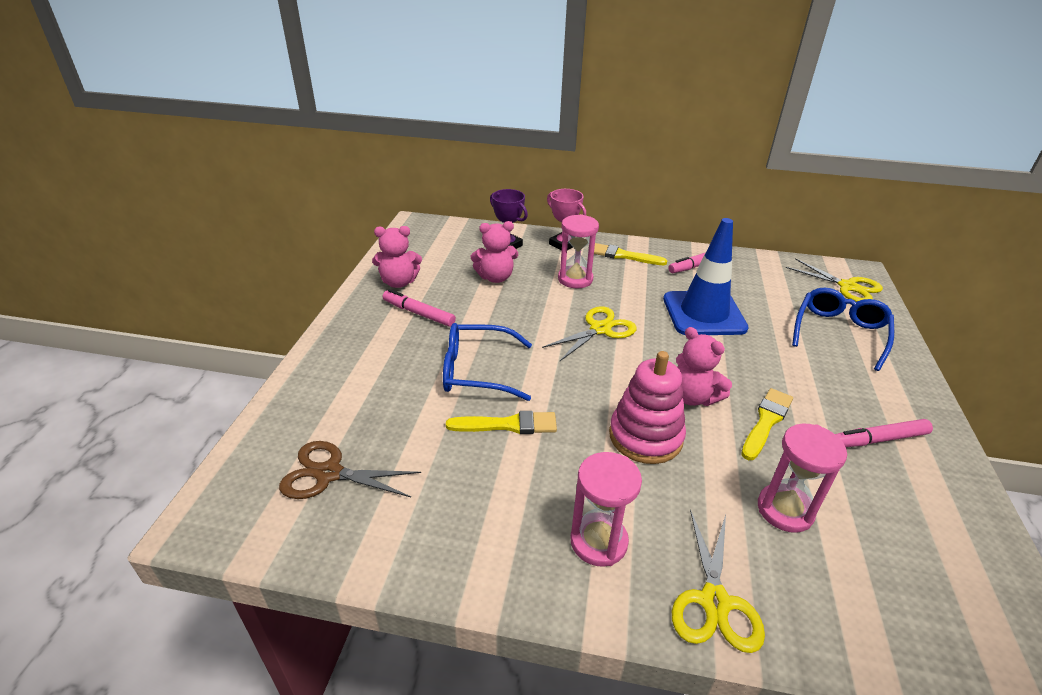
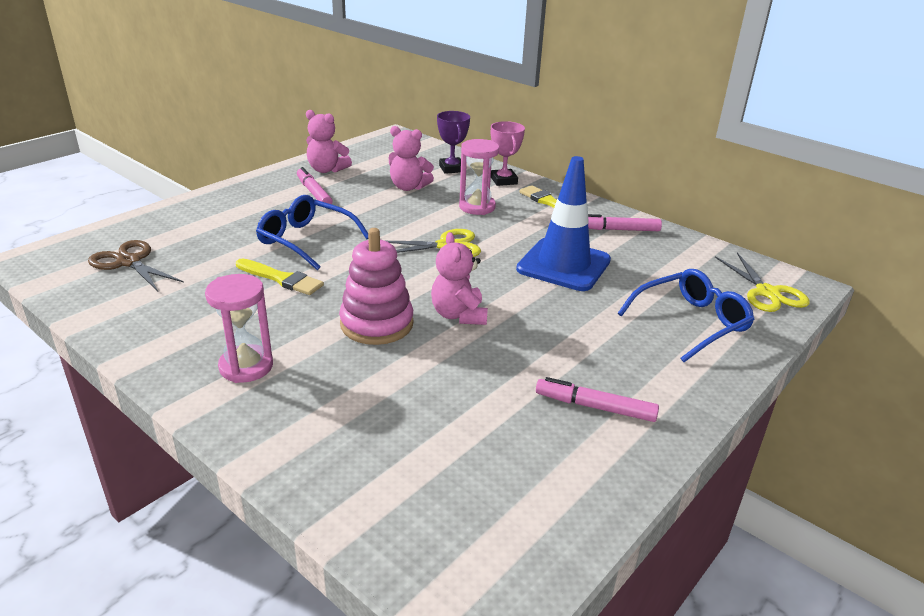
camera: 30 degrees right, 5 degrees down
(714, 601) = (277, 434): yellow scissors -> none
(766, 421) = (500, 354): yellow brush -> none
(785, 510) = (421, 412): pink hourglass -> none

